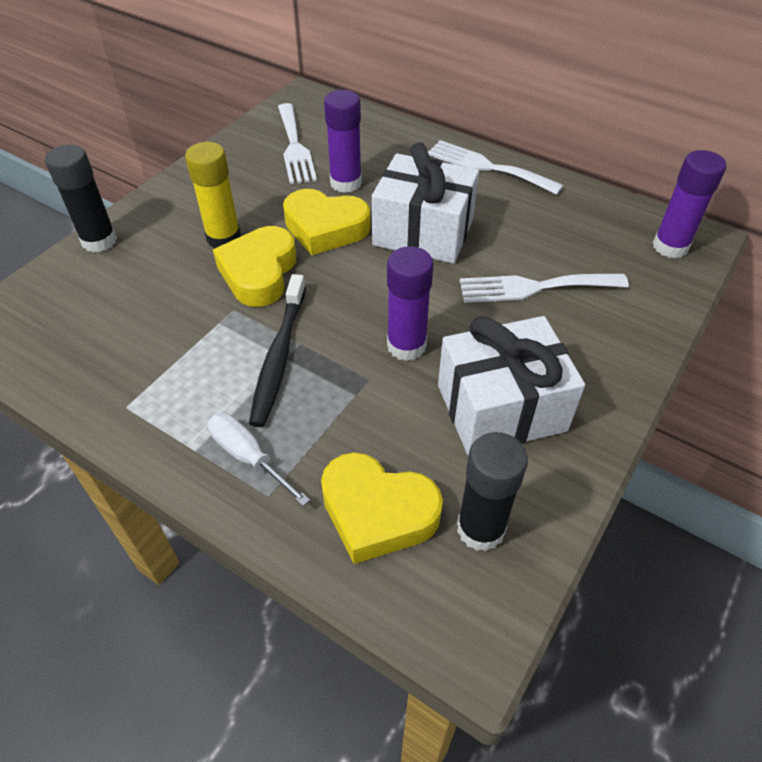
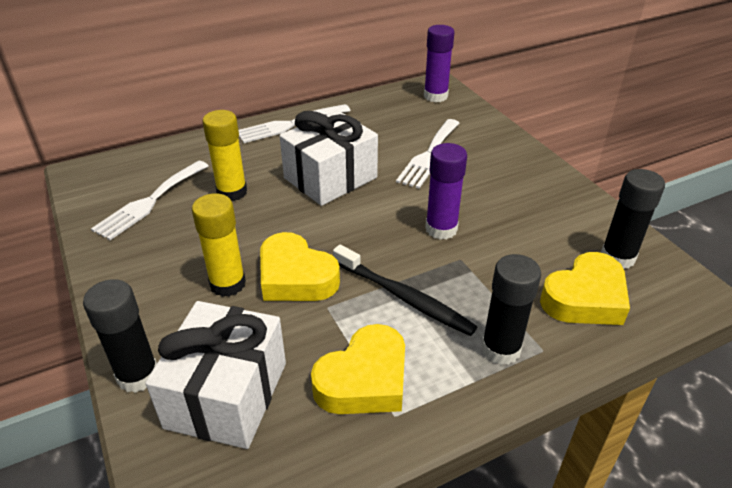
camera: 60 degrees left, 10 degrees down
(249, 457) = (501, 349): white screwdriver -> black glue stick
(294, 147) = (149, 202): white fork -> white fork turned 105 degrees clockwise
(325, 228) = (276, 222): yellow heart -> yellow heart (364, 380)
(346, 183) = (232, 192): purple glue stick -> yellow glue stick
(501, 407) = (525, 211): white gift -> white gift (226, 395)

